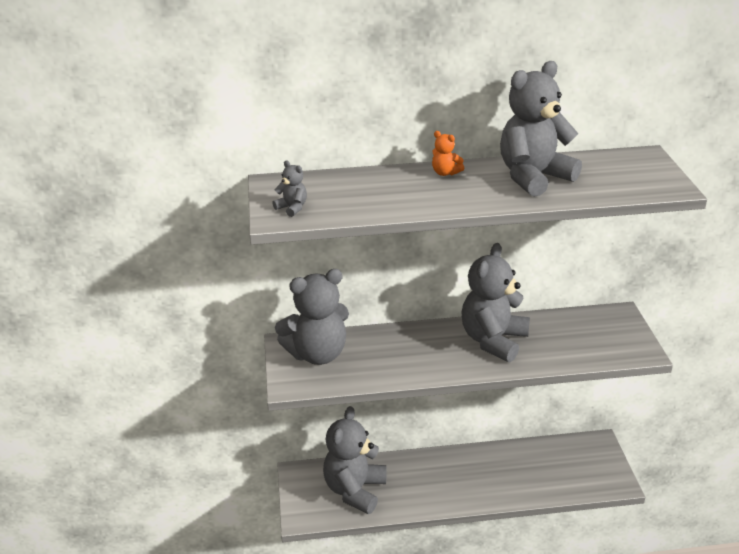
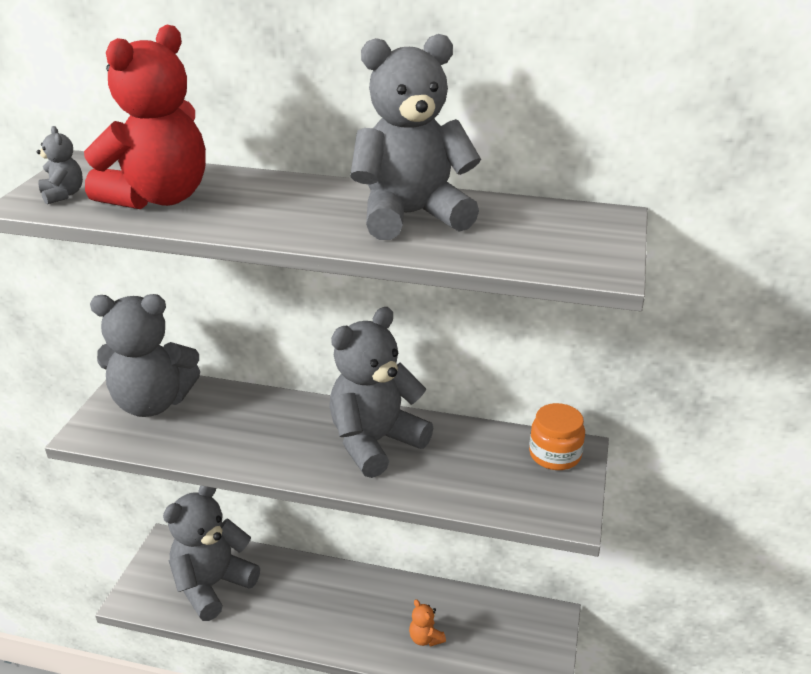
camera: 20 degrees right, 0 degrees up
(361, 197) = (159, 198): none -> red teddy bear
(445, 173) = (301, 189): orange teddy bear -> orange teddy bear (425, 638)
(610, 319) = (555, 454): none -> orange jar

